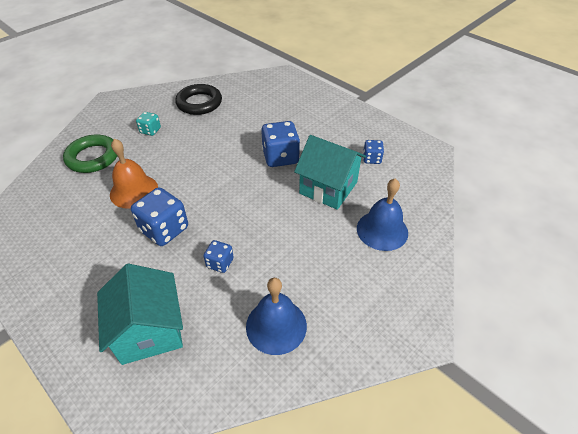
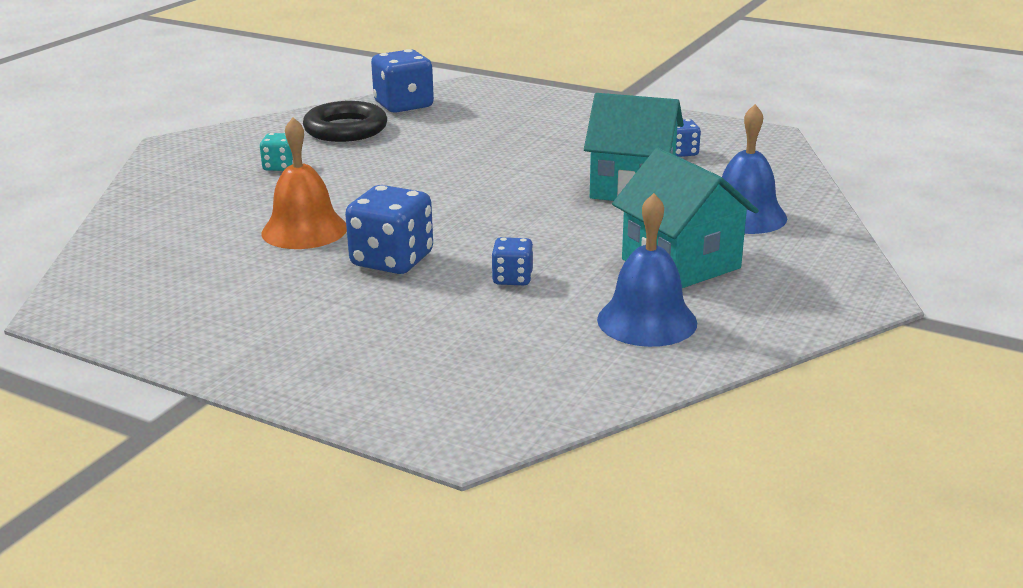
camera: 15 degrees left, 20 degrees down
(93, 157) = (197, 206): green ring -> none
(149, 330) = (448, 355): turquoise house -> turquoise house (680, 263)
(280, 157) = (532, 168): blue dice -> blue dice (403, 105)

